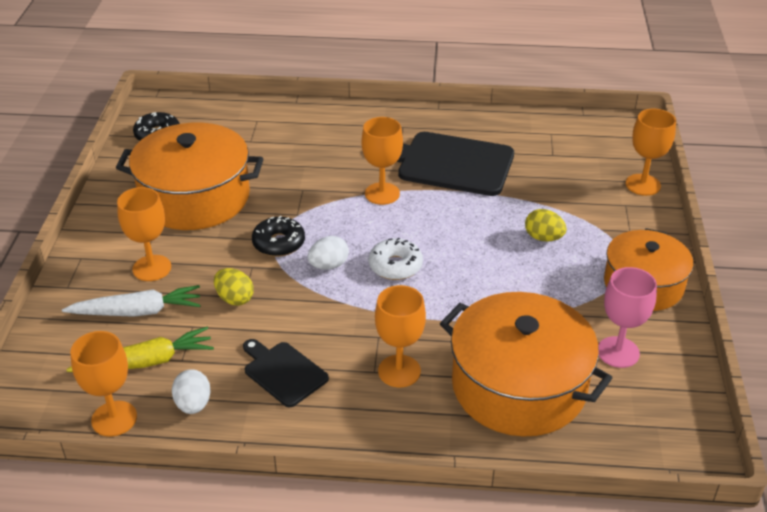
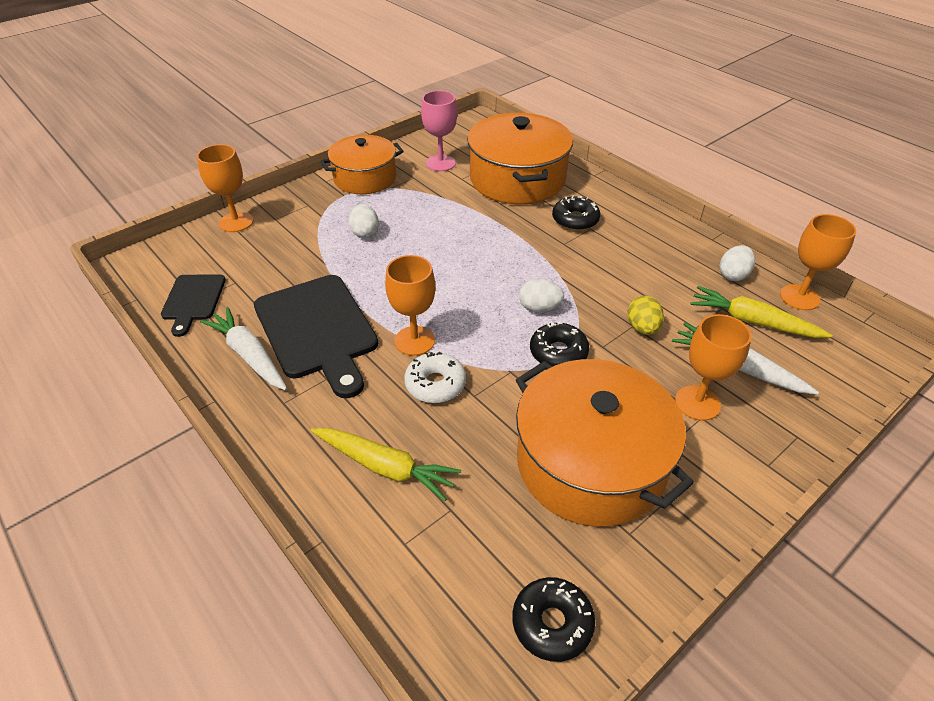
camera: 135 degrees left, 5 degrees up
(283, 372) = (652, 259): black cutting board -> black cutting board (193, 300)
(306, 136) = (385, 467): none -> yellow carrot
(395, 266) = (491, 277): white donut -> white donut (435, 384)
(399, 371) = (575, 220): orange goblet -> black donut
(461, 131) = (249, 355): none -> white carrot
(543, 238) = (365, 233): yellow egg -> white egg

